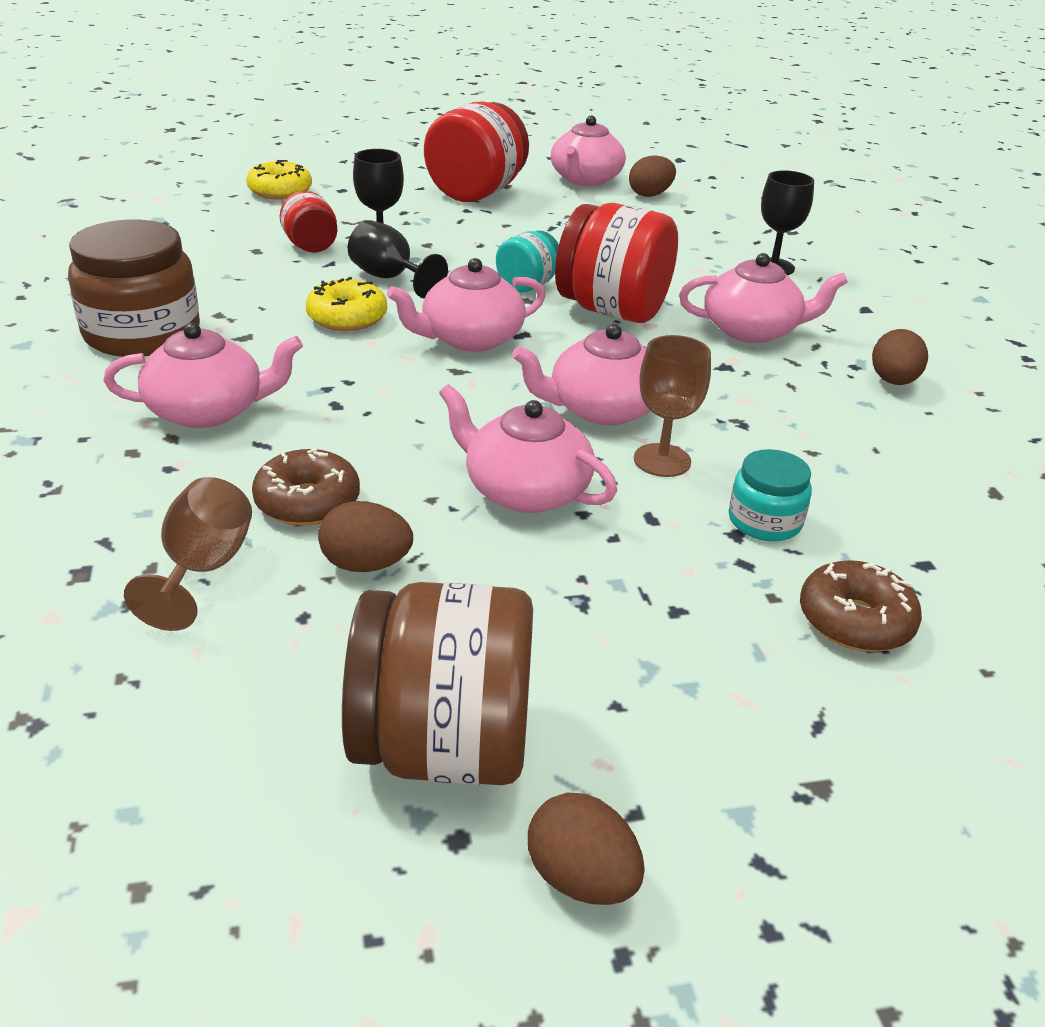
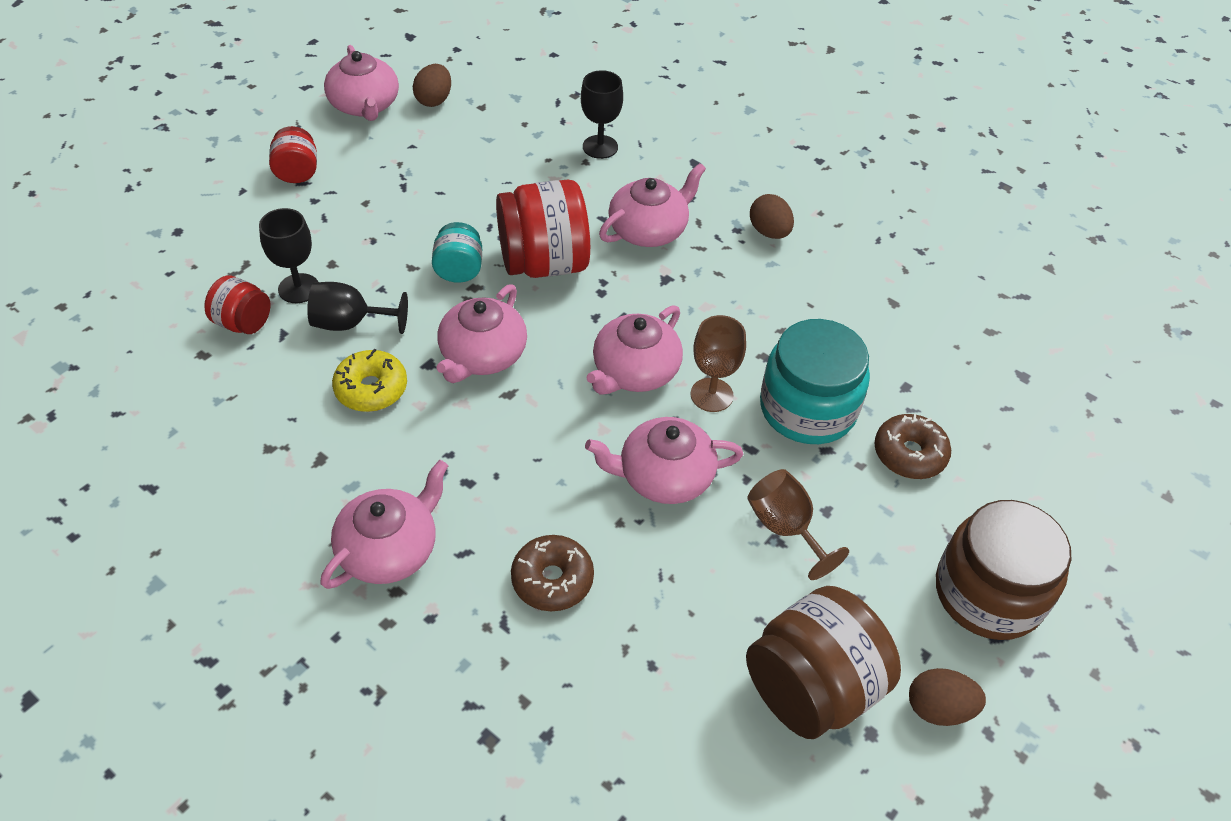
camera: 40 degrees left, 15 degrees up
(142, 333) = (237, 508): brown jar -> brown jar (988, 593)
(203, 569) = (556, 678): brown goblet -> brown goblet (785, 528)
(280, 191) = (125, 265): yellow donut -> none
(366, 565) = (642, 602): brown egg -> none
(476, 193) = (297, 172): red jar -> red jar, size x0.53
(764, 521) = (807, 408): turquoise jar -> turquoise jar, size x1.89

